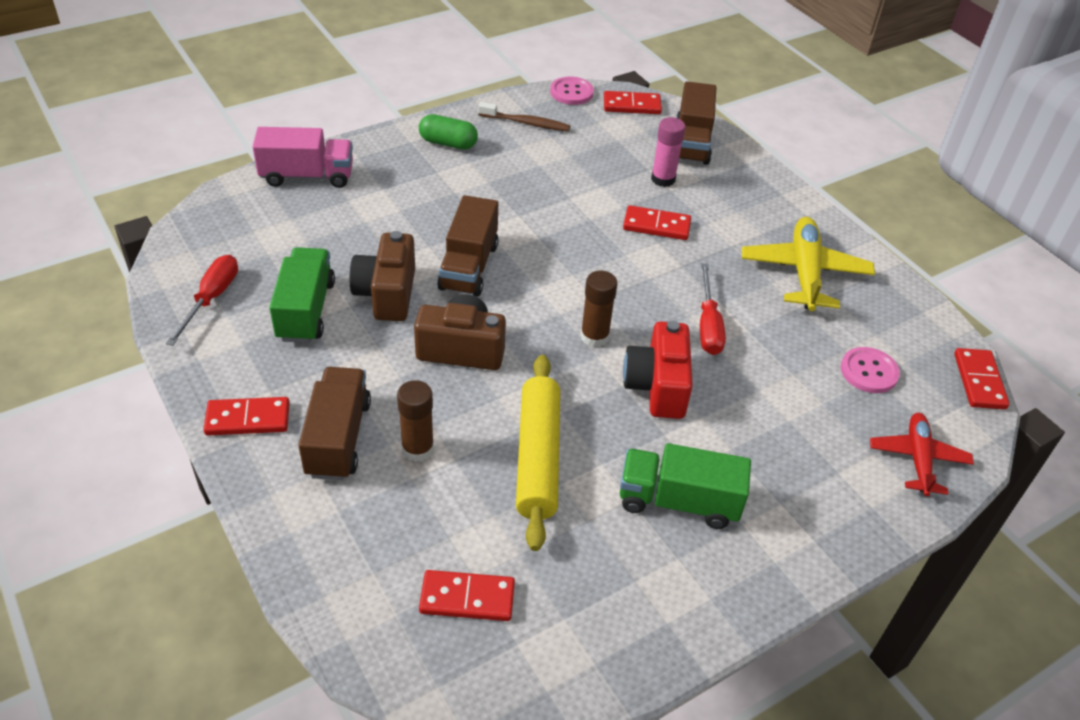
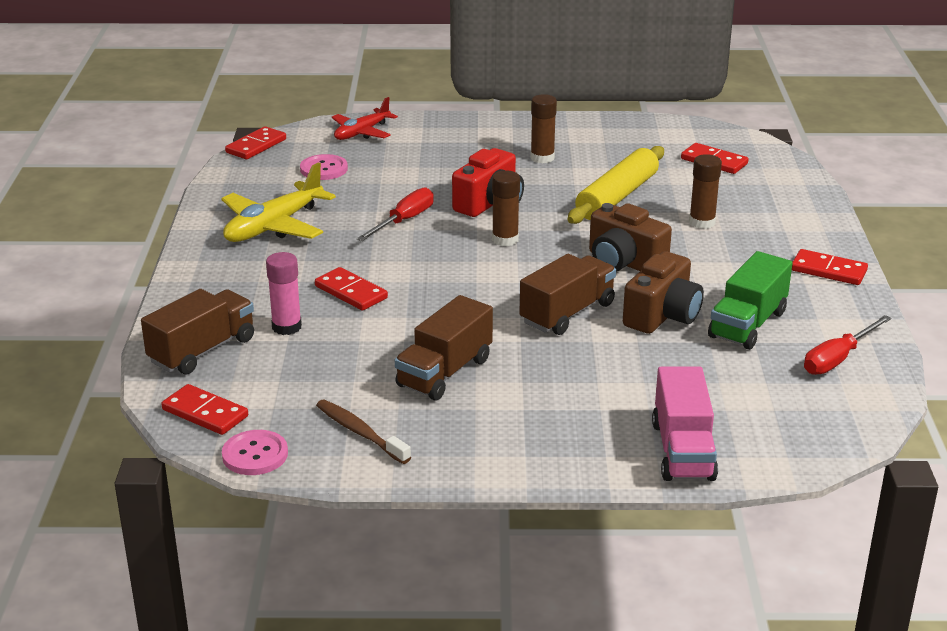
camera: 145 degrees left, 15 degrees down
(307, 176) = (682, 450): pink truck -> pink truck turned 120 degrees counterclockwise
(338, 438) = (760, 242): brown truck -> brown truck (444, 372)
(448, 143) = (481, 437): green capsule -> none
(678, 501) = (542, 158): green truck -> brown glue stick

